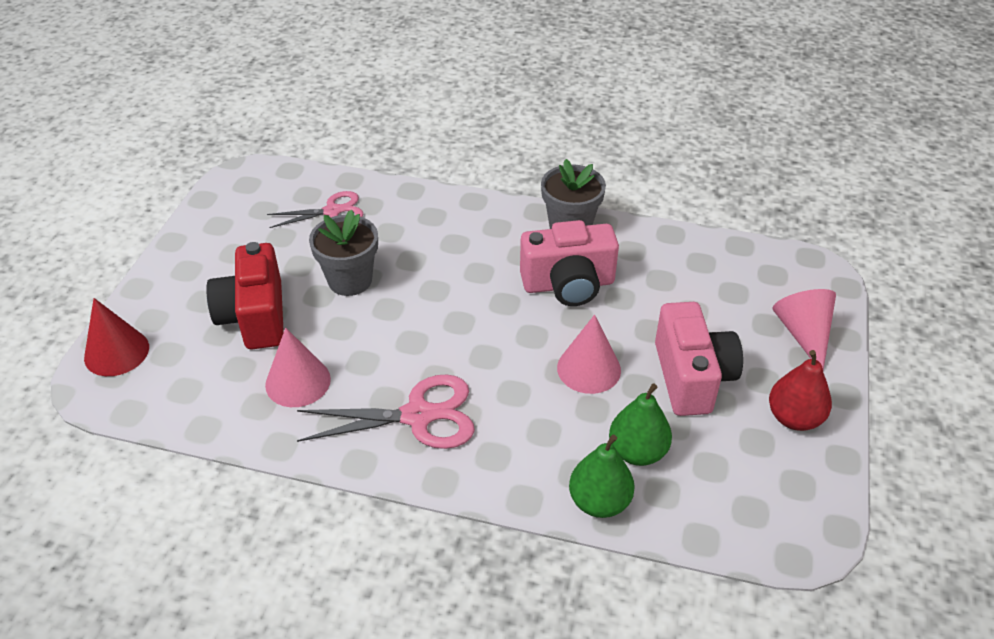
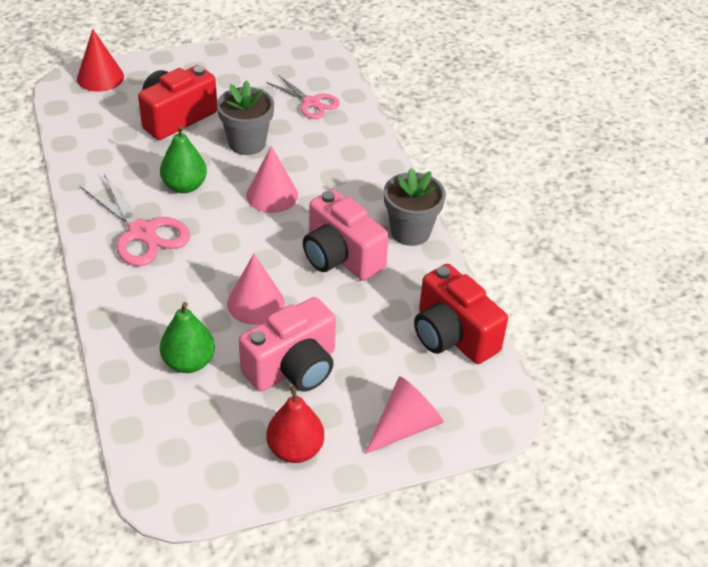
camera: 55 degrees right, 0 degrees up
(298, 382) = (132, 163): pink cone -> pink cone (272, 195)
(599, 502) = (125, 358): green pear -> green pear (184, 186)
(715, 259) = (452, 335): none -> red camera

